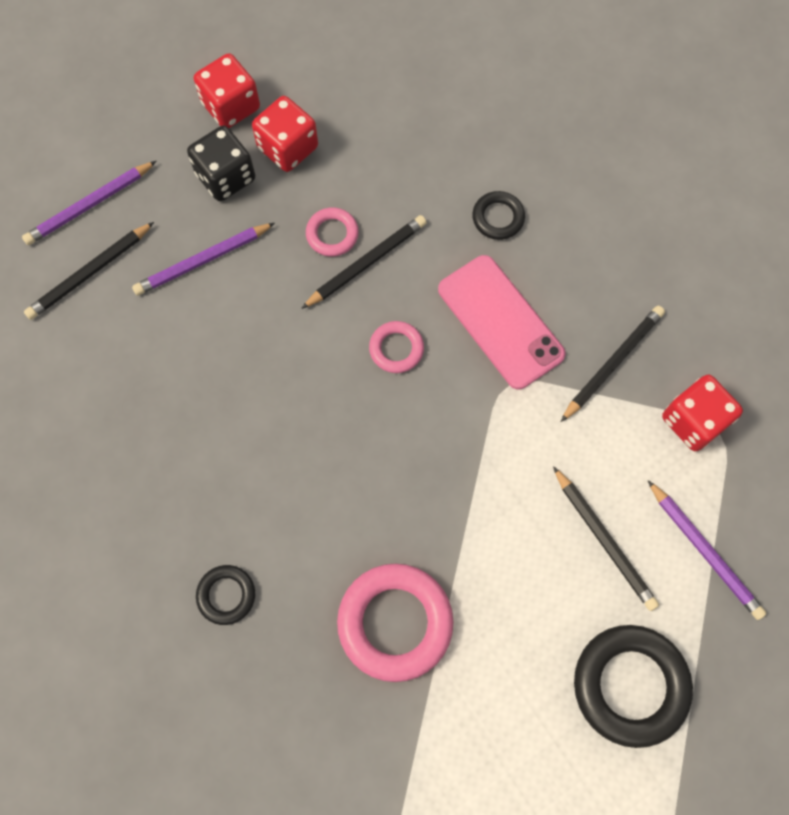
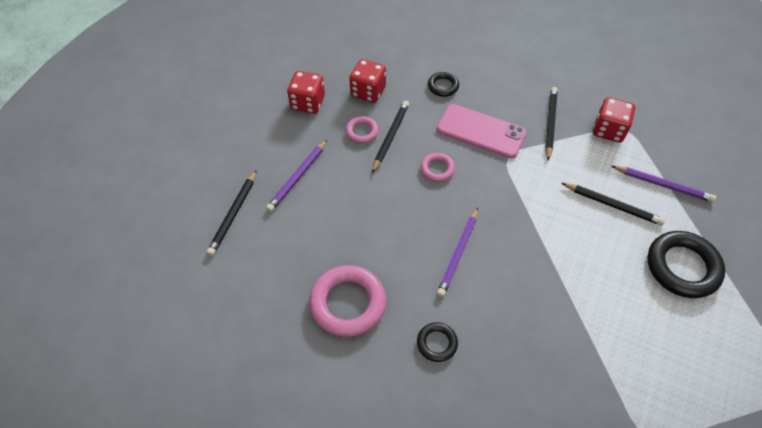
camera: 30 degrees left, 15 degrees down
(89, 205) = (210, 180): purple pencil -> purple pencil (458, 253)
(225, 177) = (282, 131): black dice -> none
(231, 106) = (261, 97): red dice -> red dice (368, 91)
(395, 622) = (541, 304): pink ring -> pink ring (348, 303)

